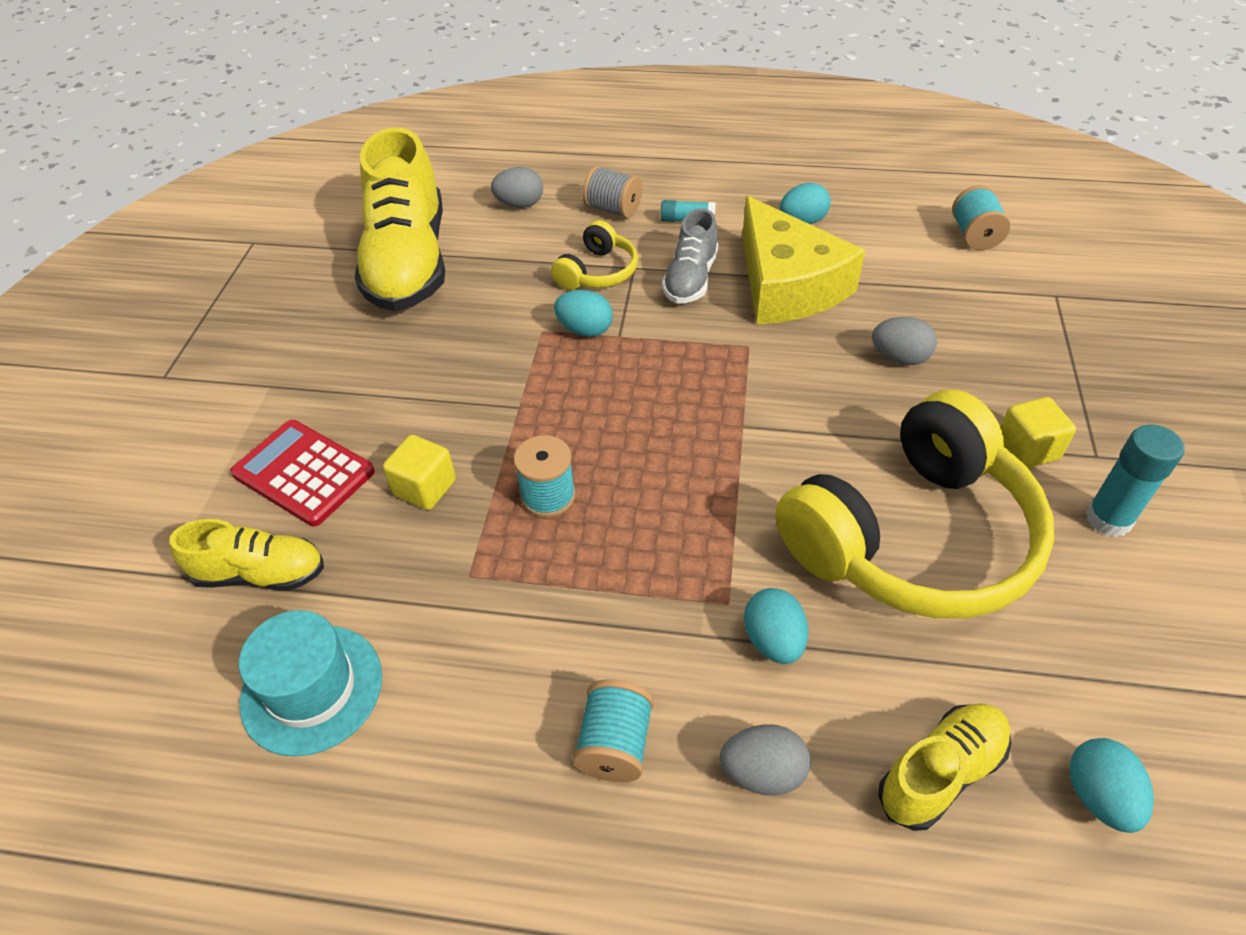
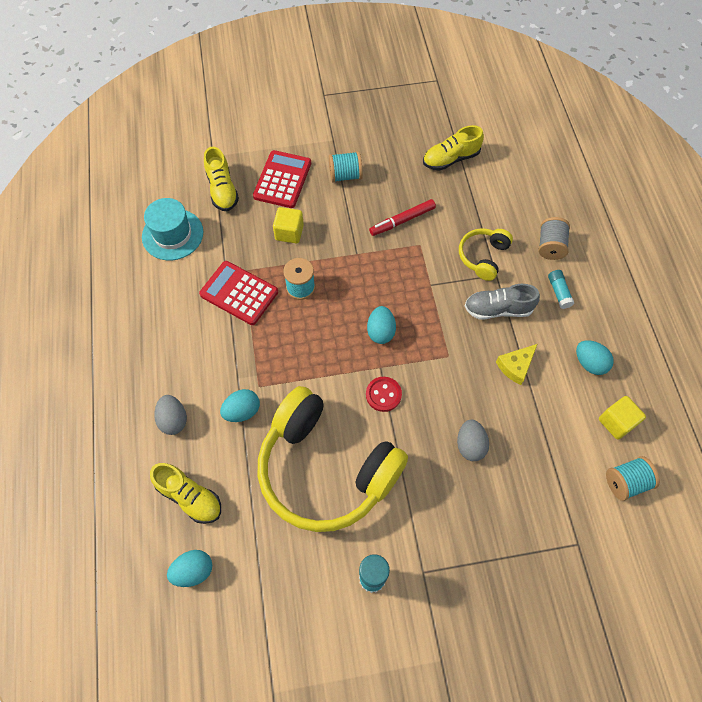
camera: 70 degrees right, 15 degrees up
(409, 262) = (451, 159): yellow shoe -> yellow shoe, size x0.51
(487, 339) = (402, 221): none -> red marker
(516, 594) = (239, 293): none -> red calculator
(520, 204) = (531, 193): grey egg -> none
(585, 330) = (428, 266): turquoise egg -> turquoise egg (381, 331)
(598, 272) = (483, 257): yellow headphones -> yellow headphones turned 105 degrees clockwise
(615, 744) = (173, 357): turquoise spool -> turquoise spool (345, 175)
(786, 285) = (515, 366): yellow cheese -> yellow cheese, size x0.44
(793, 433) = (383, 394): none -> red button
(1027, 449) = (414, 529): yellow cube -> yellow cube (616, 422)

